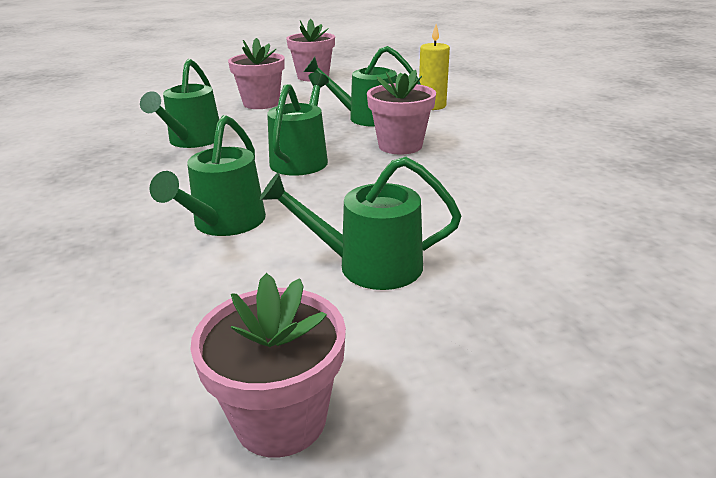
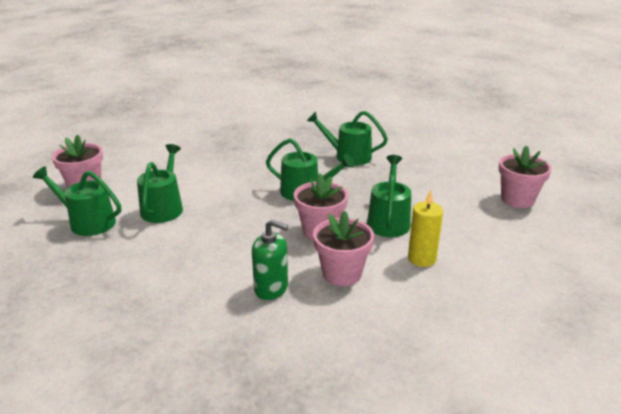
camera: 95 degrees right, 0 degrees up
(225, 223) = (228, 172): green watering can -> green watering can (88, 222)
(261, 103) = (429, 176): pink flower pot -> pink flower pot (342, 273)
(528, 160) = (271, 288): none -> green soap dispenser

